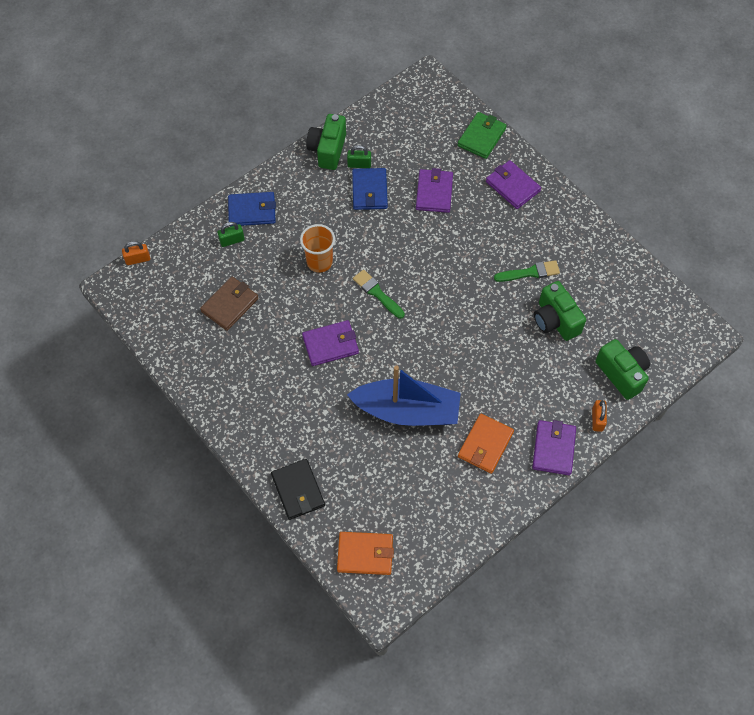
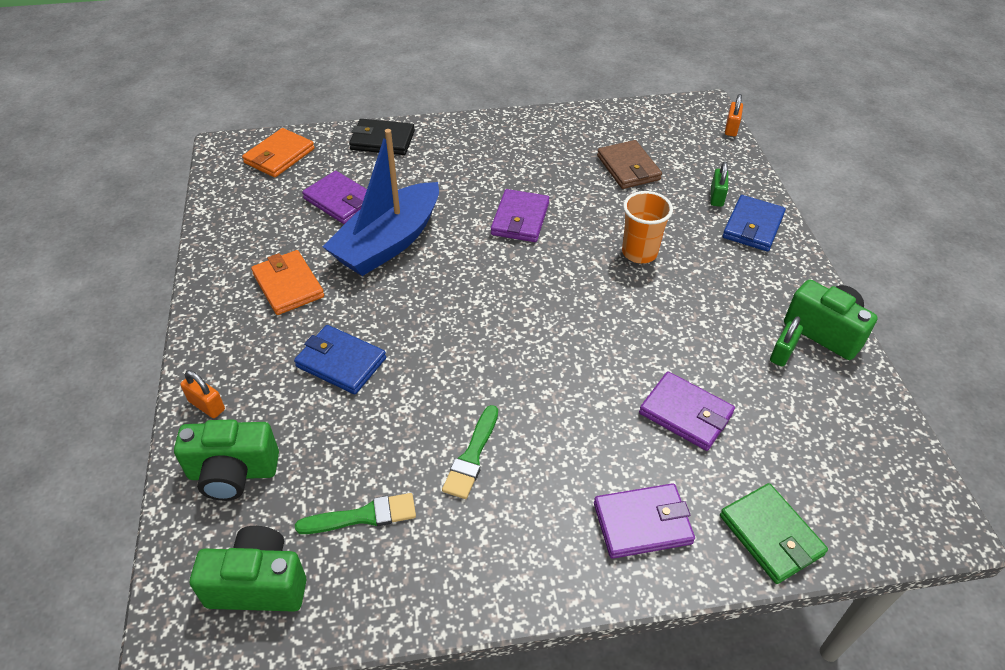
camera: 120 degrees right, 15 degrees down
(369, 191) = (728, 344): blue wallet -> blue wallet (341, 362)
(377, 293) = (558, 283): green brush -> green brush (363, 516)
(553, 449) = (220, 341): purple wallet -> purple wallet (340, 200)
(555, 320) = (375, 442): green camera -> green camera (258, 584)

